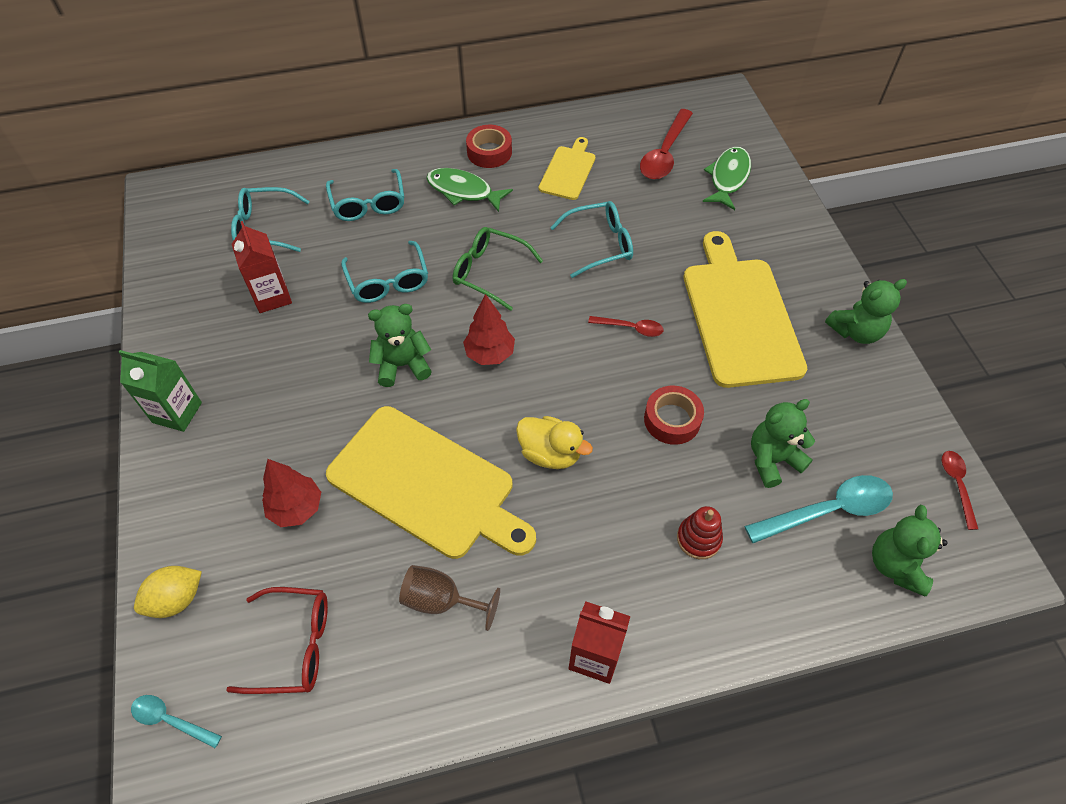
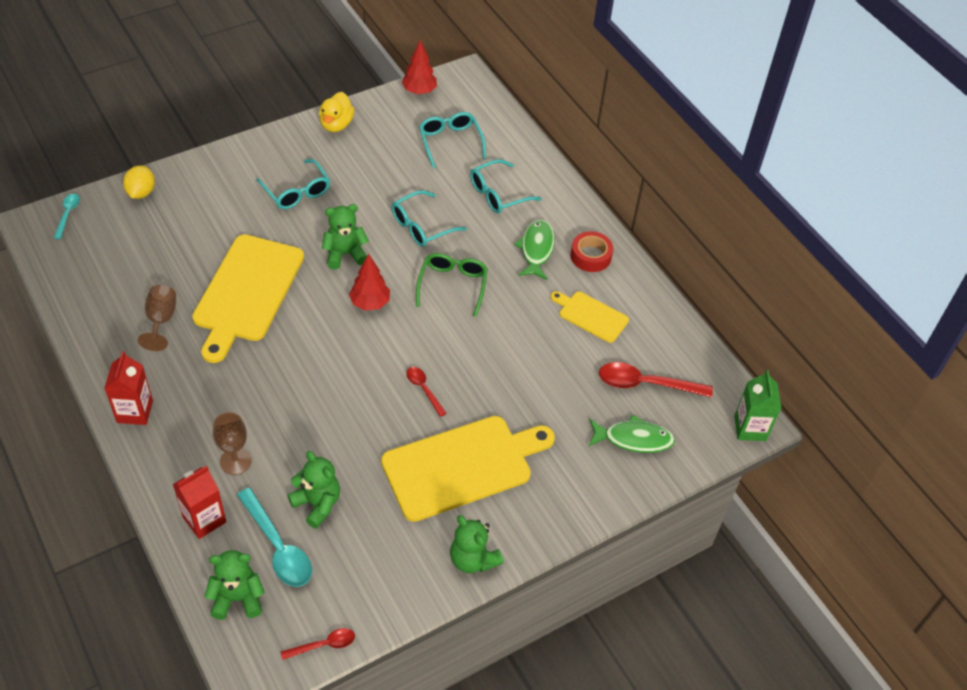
camera: 70 degrees right, 5 degrees down
(176, 599) = (141, 192): yellow lemon -> yellow lemon turned 60 degrees clockwise
(177, 412) = (273, 149): green carton -> green carton (750, 428)
(272, 296) = (385, 166): red carton -> red carton (204, 519)
(294, 645) = (120, 255): red glasses -> none
(296, 508) = (214, 229): red tree -> red tree (419, 91)
(402, 365) = (345, 254): green teddy bear -> green teddy bear turned 75 degrees counterclockwise
(550, 453) = (289, 357): yellow duck -> yellow duck (336, 124)
(568, 171) = (591, 315): yellow cutting board -> yellow cutting board turned 150 degrees counterclockwise
(600, 244) = (510, 353): turquoise glasses -> turquoise glasses (297, 192)
(631, 328) = (424, 389): red spoon -> red spoon turned 150 degrees clockwise
(672, 420) = (339, 430): red tape -> none
(698, 539) = (235, 461): red stacking toy -> brown goblet

